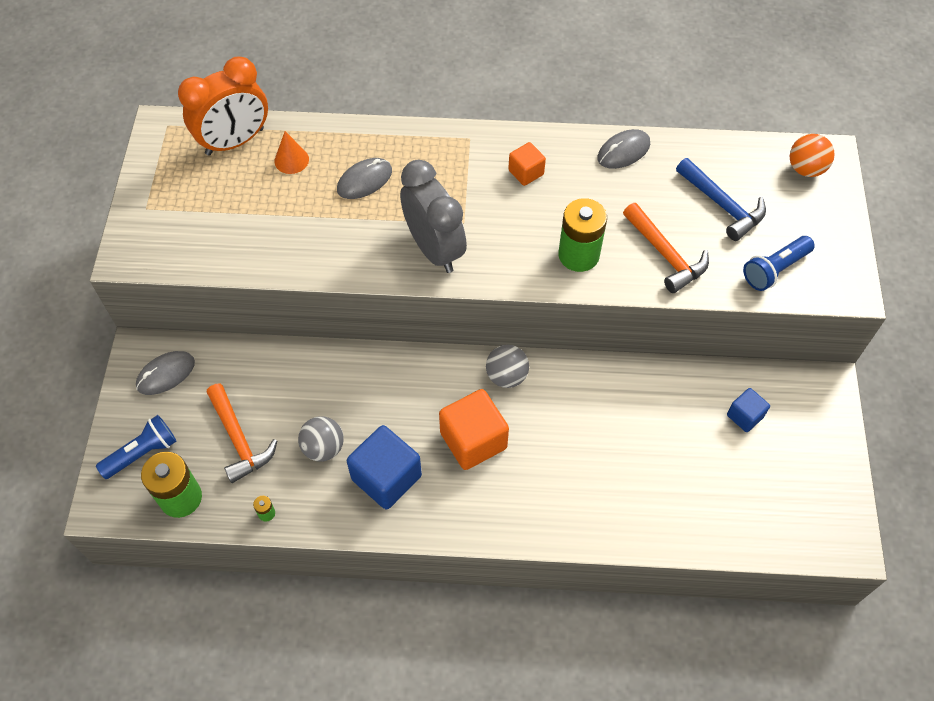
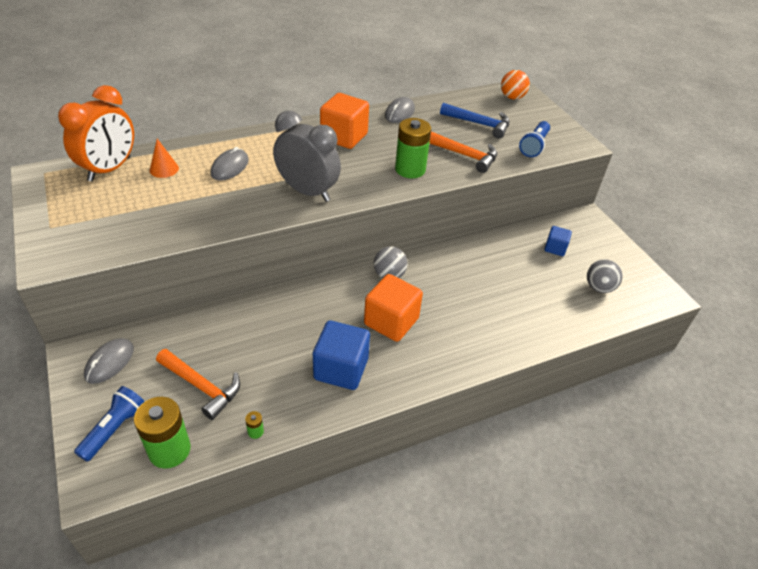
camera: 30 degrees left, 15 degrees down
(323, 448) = (278, 367): grey ball -> grey ball (599, 287)
(526, 172) = (344, 137): orange cube -> orange cube, size x1.83

